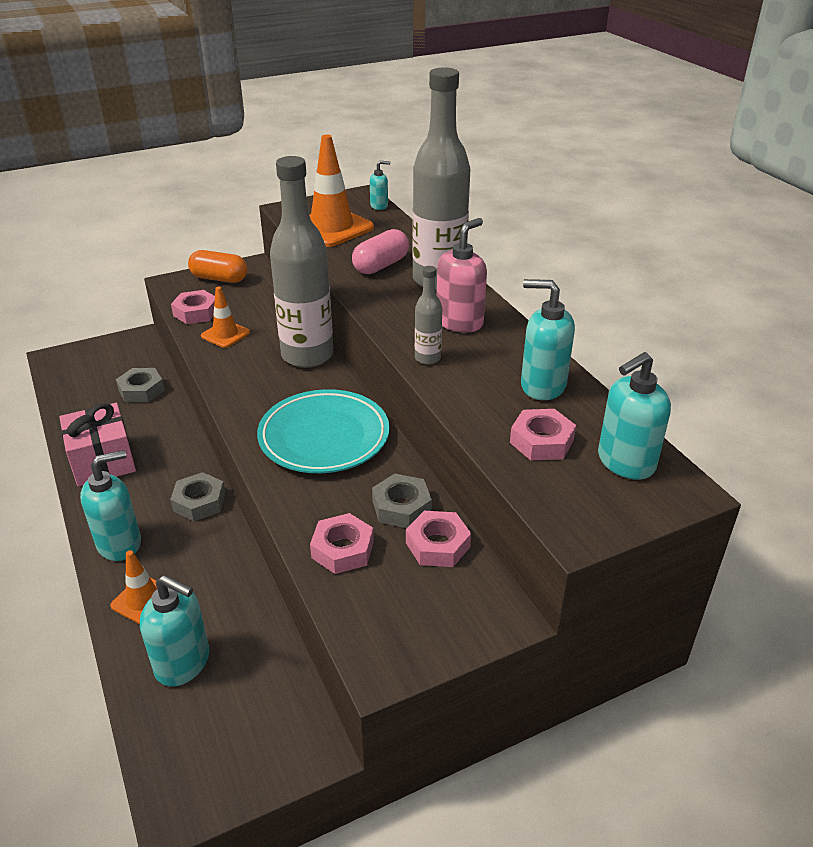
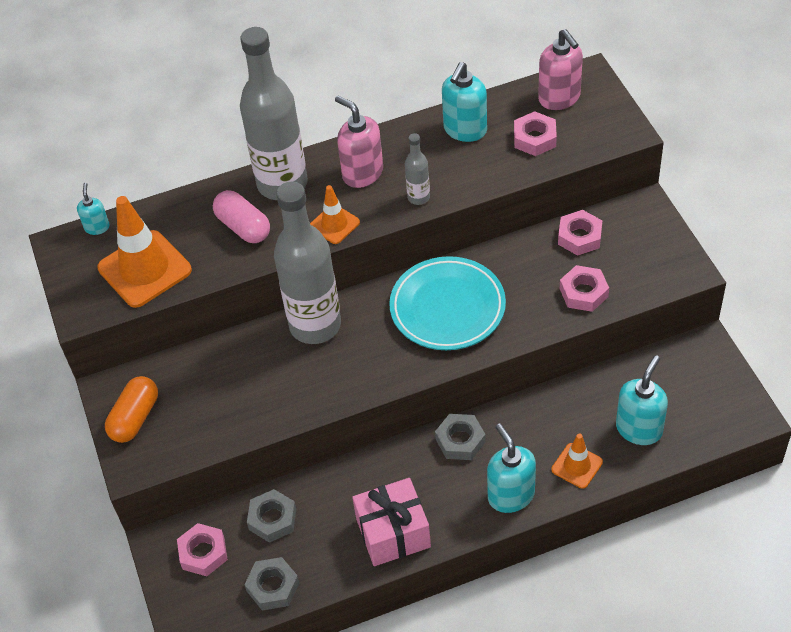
camera: 80 degrees left, 15 degrees up
(196, 312) = (211, 432): pink nut -> pink nut (203, 553)
(225, 334) = (263, 399): orange traffic cone -> orange traffic cone (334, 224)
(401, 507) = (538, 257): grey nut -> grey nut (273, 587)
(625, 462) = (559, 98): turquoise soap dispenser -> pink soap dispenser

